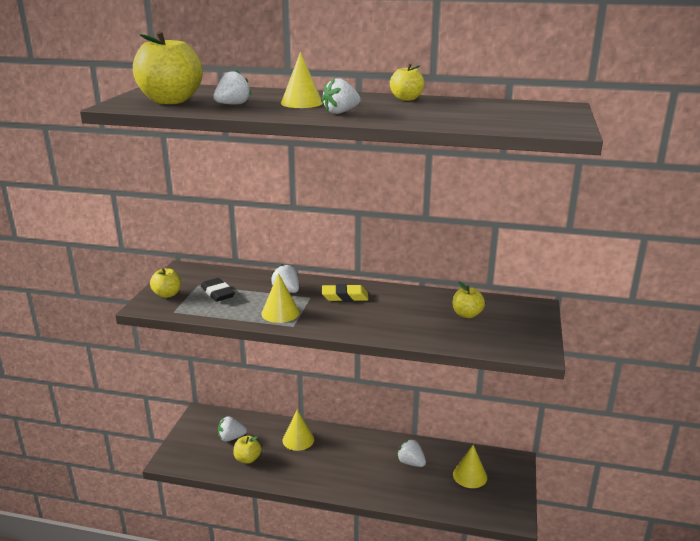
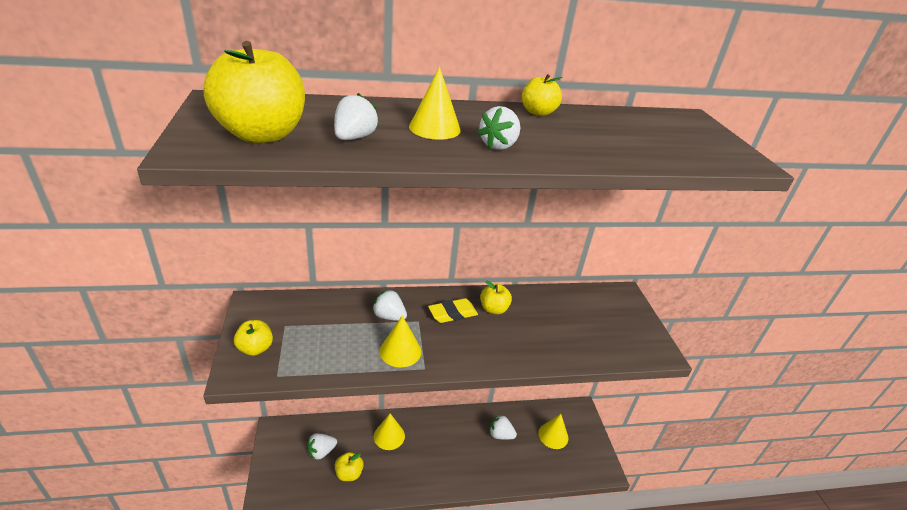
camera: 25 degrees left, 10 degrees up
(217, 293) = (315, 335): black eraser -> none
(467, 314) = (575, 316): yellow apple -> yellow apple (493, 309)

